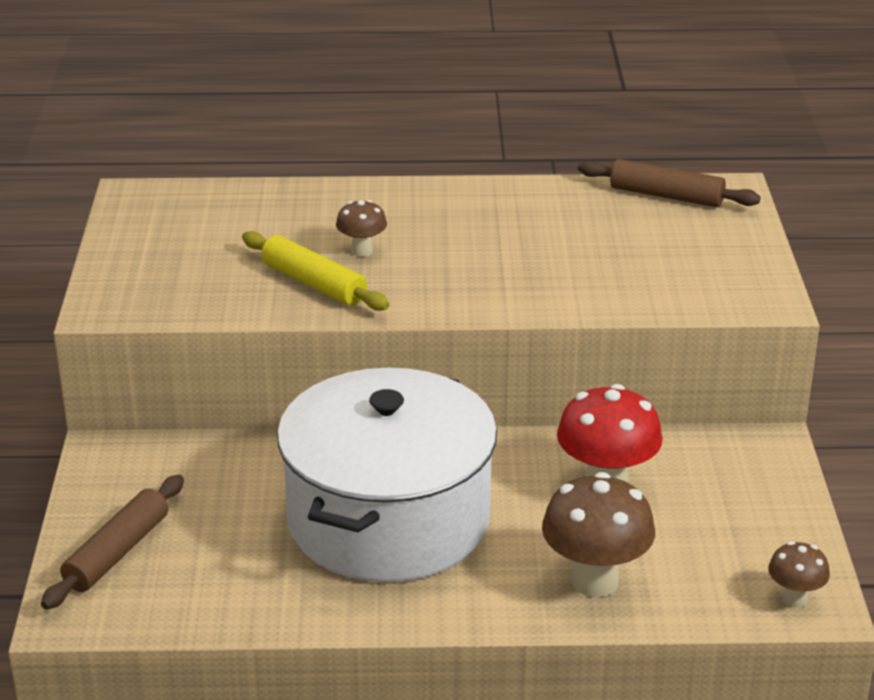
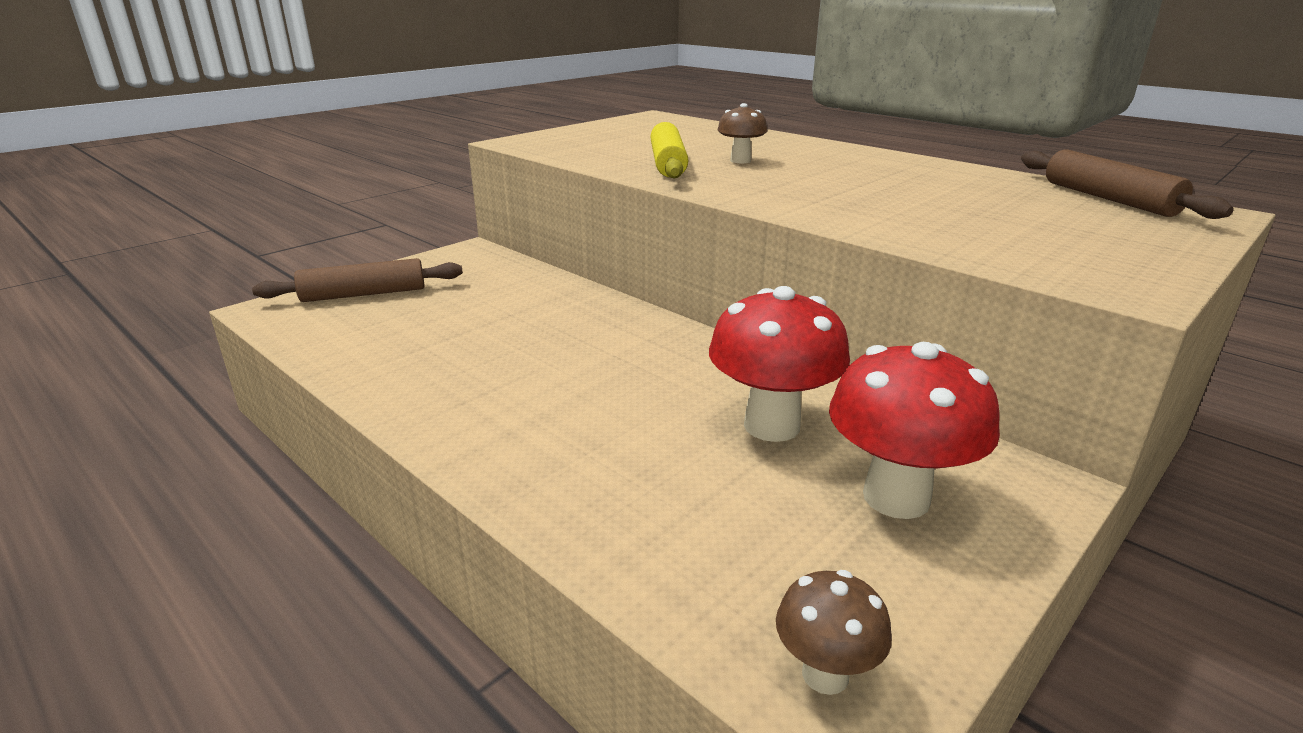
camera: 45 degrees right, 5 degrees down
(389, 519) = (547, 356): white pot -> none
(595, 581) = (617, 494): brown mushroom -> none
(721, 494) = (896, 497): none -> red mushroom

